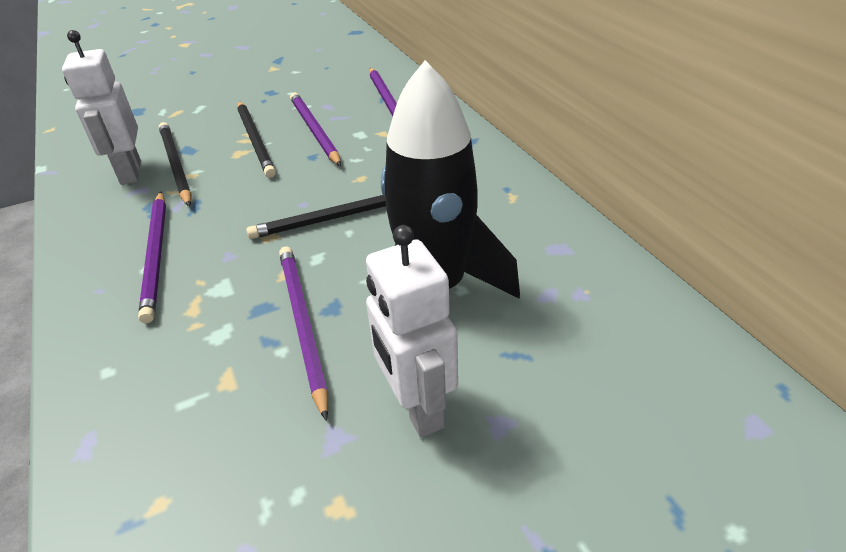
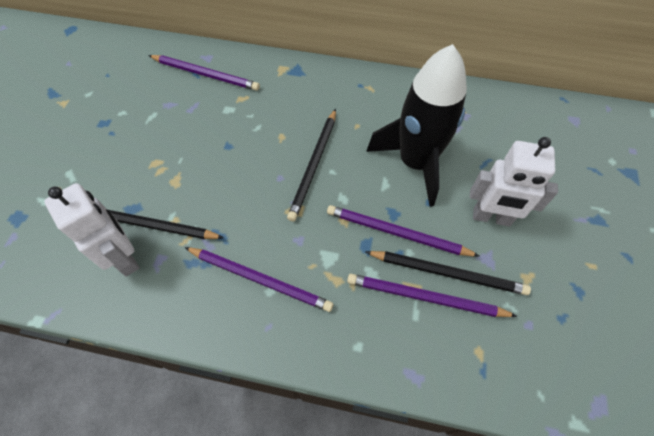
camera: 55 degrees left, 20 degrees up
(130, 173) = (125, 258): white robot -> white robot turned 150 degrees counterclockwise
(255, 140) = (169, 164): black pencil -> black pencil (448, 273)
(314, 130) = (195, 128): purple pencil -> purple pencil (425, 297)

